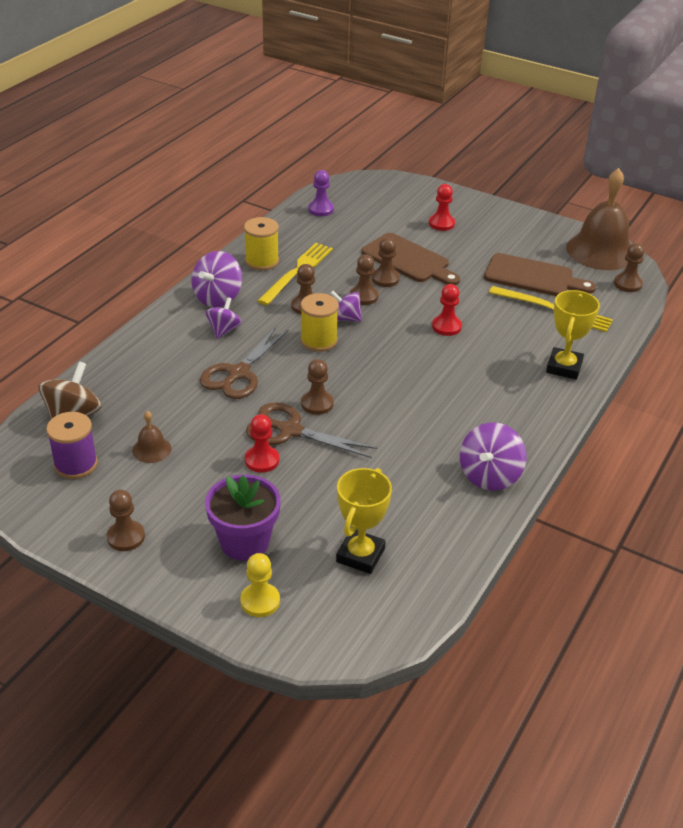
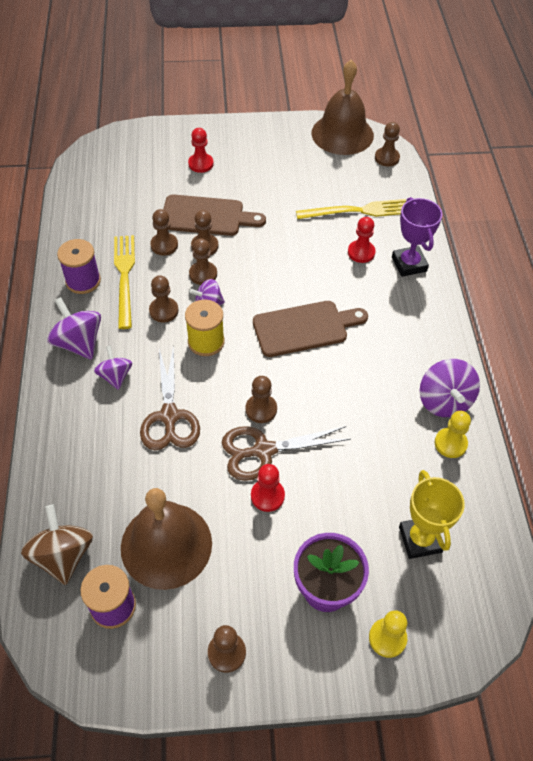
camera: 35 degrees left, 15 degrees up
(151, 449) = (166, 545): brown bell -> brown bell, size x2.28
(218, 298) = (79, 343): purple spinning top -> purple spinning top turned 150 degrees clockwise
(262, 261) = (83, 281): yellow spool -> purple spool
(321, 209) = (86, 196): purple pawn -> none
(351, 265) = (164, 245): none -> brown pawn
(446, 326) = (293, 271): red pawn -> red pawn (361, 252)
(462, 507) = (450, 443): none -> yellow pawn
(533, 277) = (315, 185): brown cutting board -> brown cutting board (304, 328)
(564, 367) = (409, 264): yellow trophy -> purple trophy

